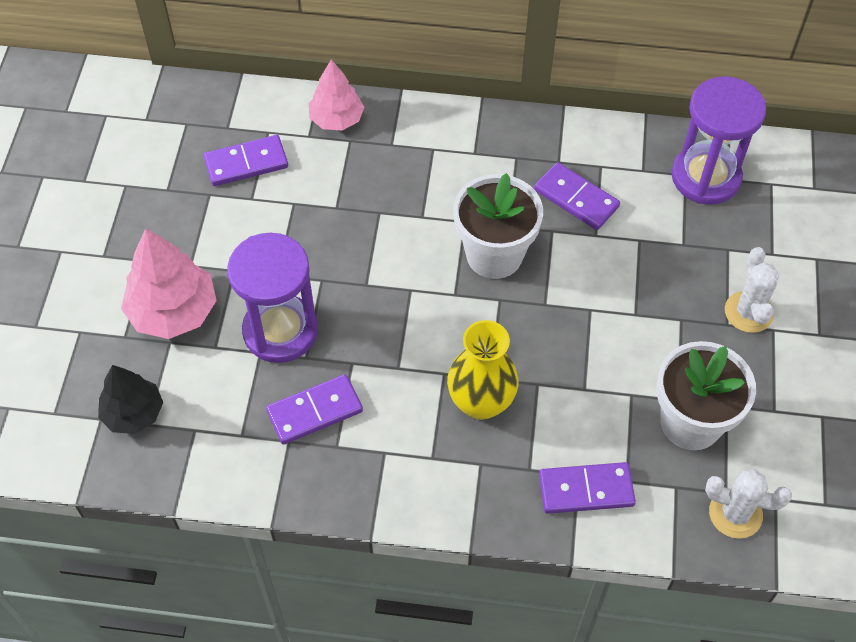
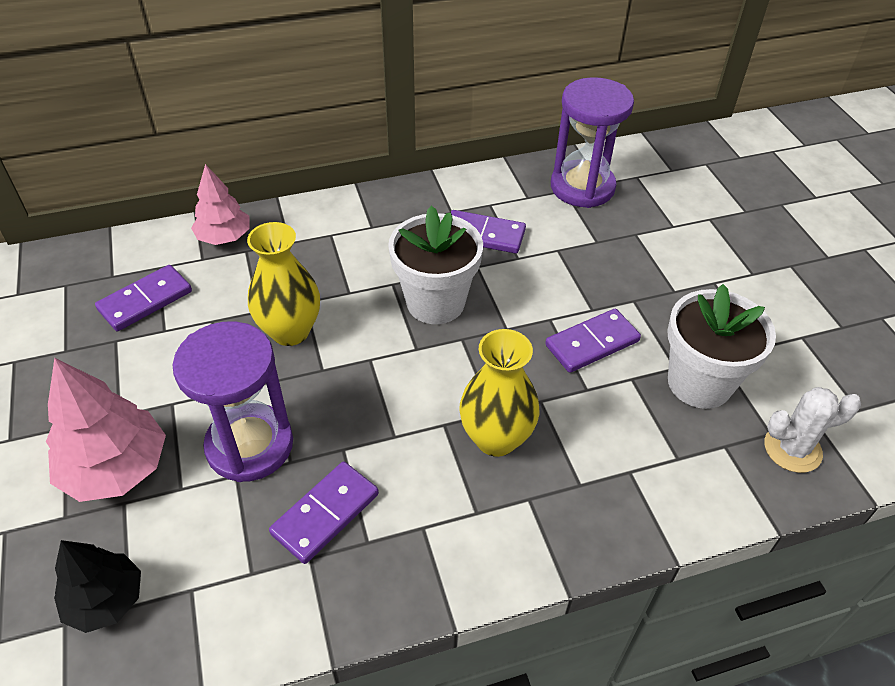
camera: 25 degrees left, 10 degrees down
(355, 237) = (290, 331): none -> yellow vase
(586, 489) = (646, 482): purple domino -> purple domino (592, 343)
(748, 312) = (685, 276): white cactus -> none

